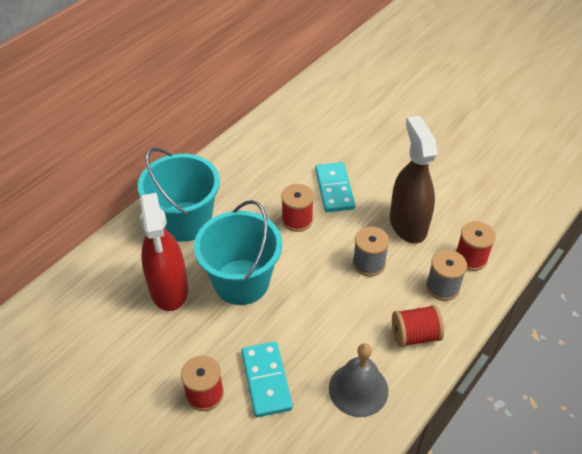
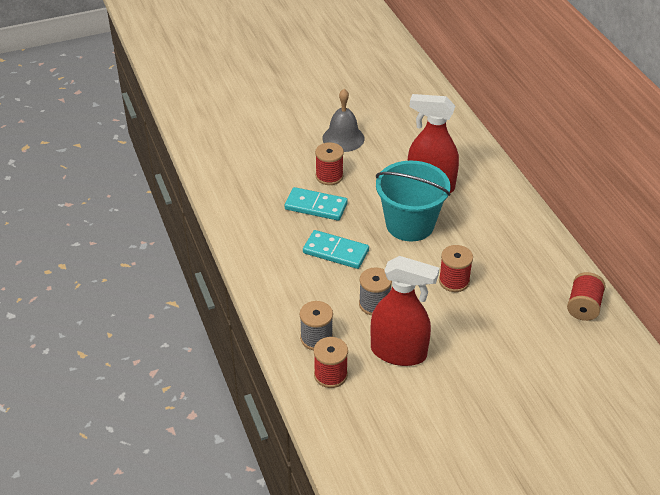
camera: 120 degrees right, 5 degrees down
(185, 221) = (496, 215): turquoise bucket -> none
(334, 189) = (477, 322): turquoise domino -> turquoise domino (336, 251)
(358, 389) = (272, 246): grey bell -> grey bell (343, 138)
(408, 224) = (399, 352): brown spray bottle -> red spray bottle
(415, 335) = (287, 297): red spool -> red spool (583, 307)

